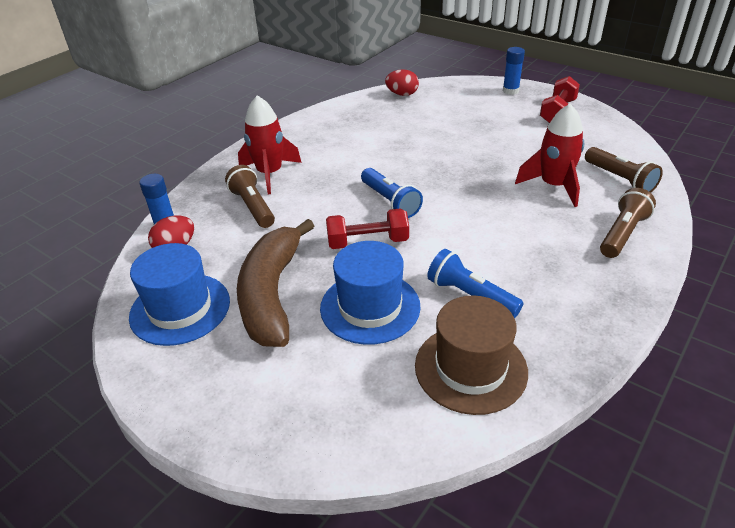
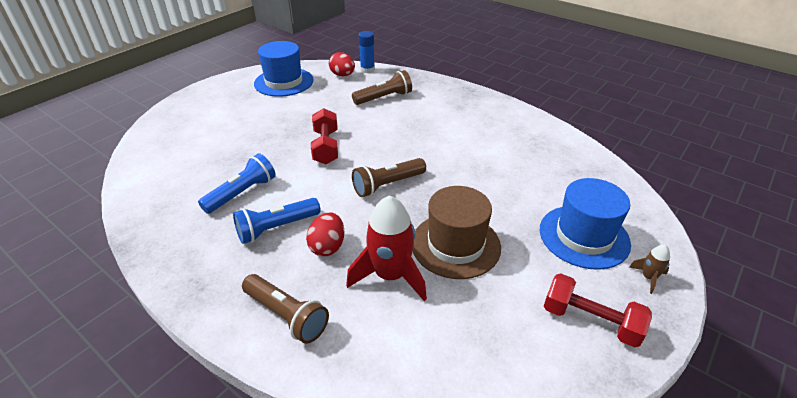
camera: 90 degrees right, 0 degrees up
(270, 174) = (430, 102): red rocket -> none
(272, 294) = (283, 110): brown banana -> none
(370, 307) = (252, 147): blue hat -> blue hat (584, 236)
(390, 201) = (380, 160): blue flashlight -> blue flashlight (276, 228)
(402, 94) = (603, 176): red egg -> red egg (327, 246)
(470, 368) = (172, 186): brown hat -> brown hat (455, 245)
(510, 91) = (648, 277): blue glue stick -> brown rocket
(620, 179) = (398, 347): brown flashlight -> brown flashlight (387, 185)

